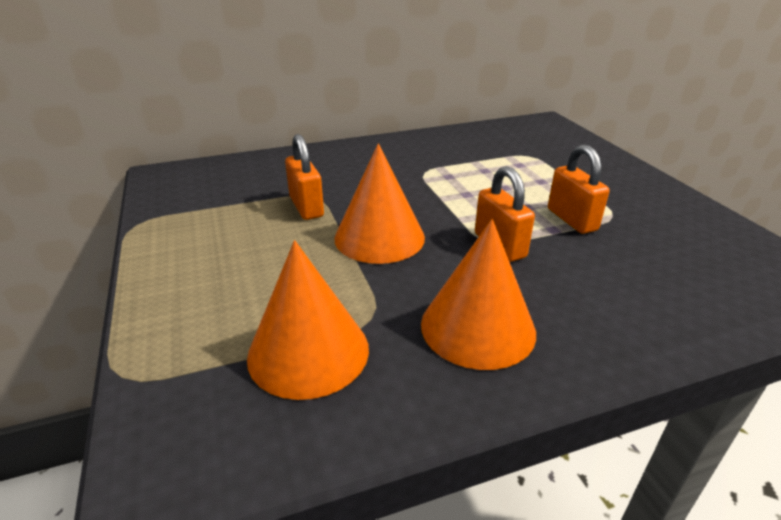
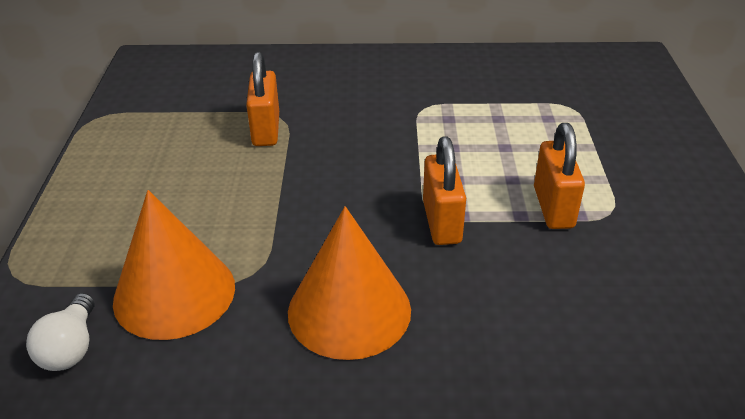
camera: 20 degrees right, 5 degrees up
(230, 430) = (71, 347): none -> white light bulb
(379, 237) = (318, 183): orange cone -> none

